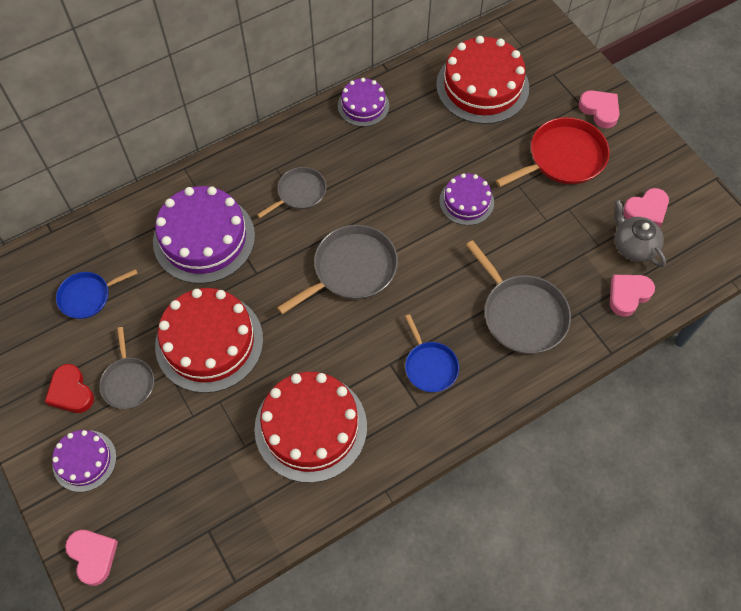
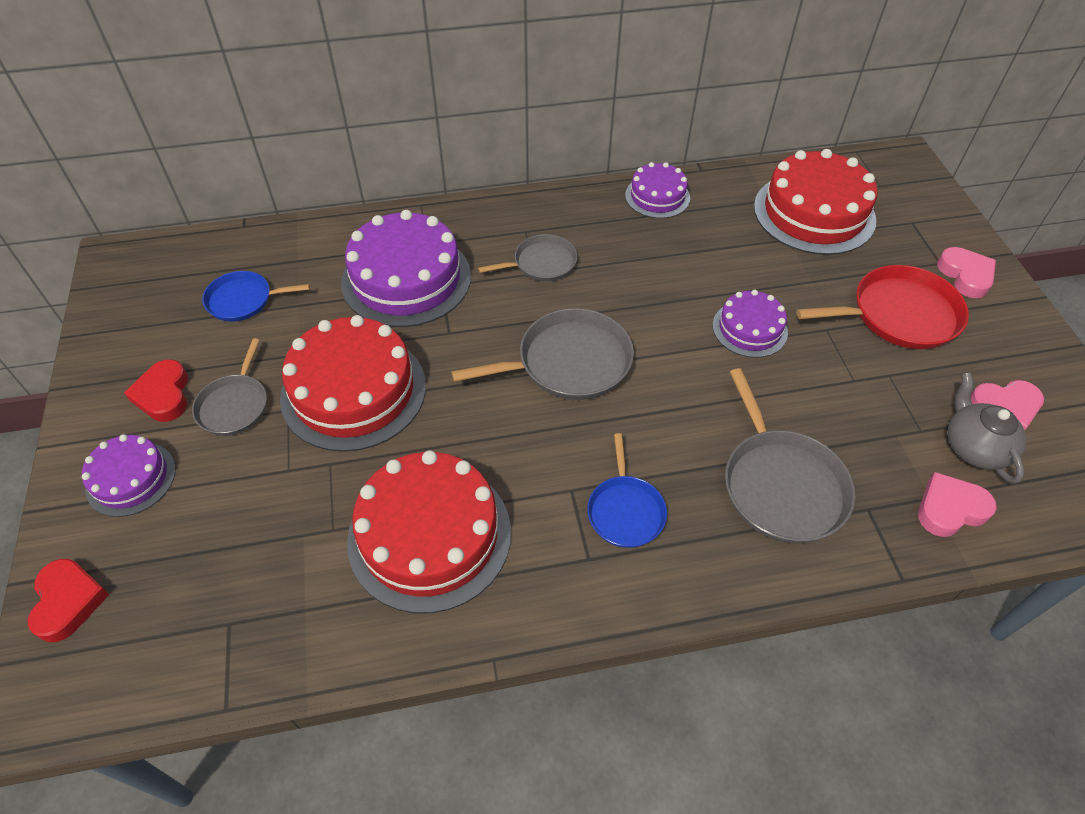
camera: 20 degrees right, 10 degrees down
(93, 556) = (68, 601): pink heart -> red heart

